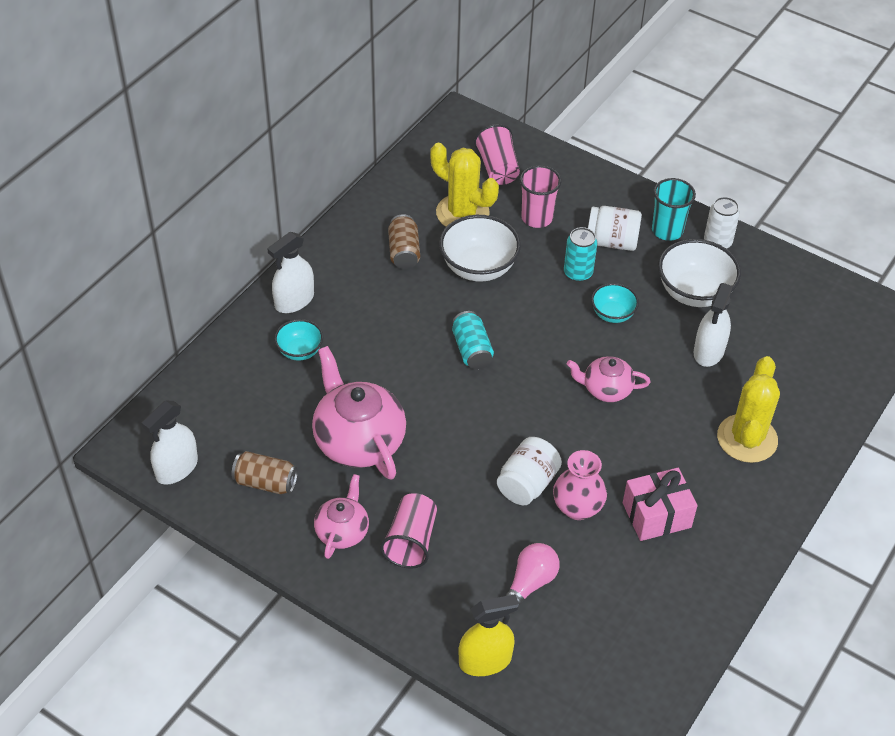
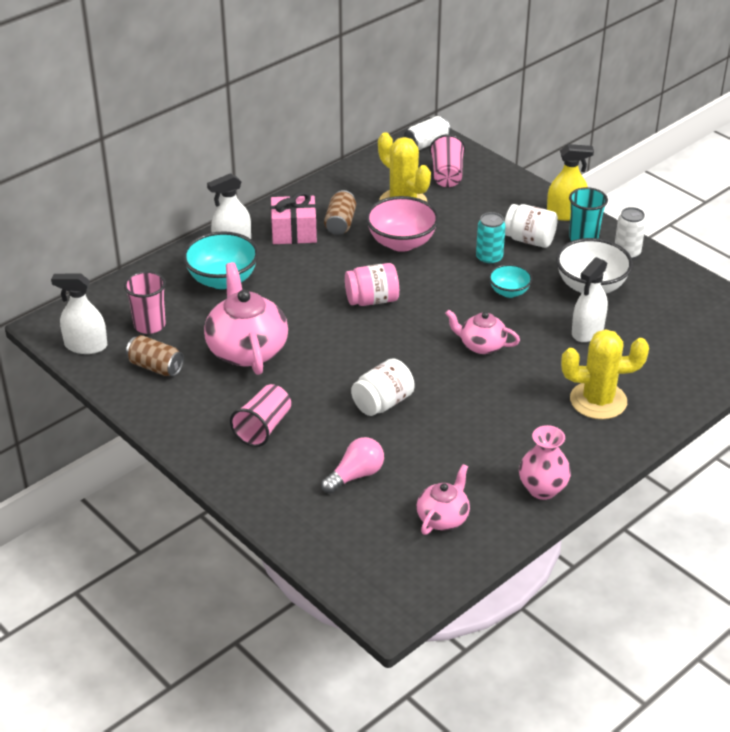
camera: 15 degrees right, 10 degrees down
(177, 468) = (86, 346): white spray bottle -> white spray bottle turned 45 degrees clockwise
(300, 351) = (222, 280): turquoise bowl -> turquoise bowl, size x1.75
(342, 531) = (207, 411): pink teapot -> pink teapot (443, 517)
(462, 128) = (427, 143): none -> white can
(472, 350) = (372, 300): turquoise can -> pink jar
(478, 267) = (401, 243): white bowl -> pink bowl
(485, 661) = (293, 524): yellow spray bottle -> yellow spray bottle (565, 214)
(537, 218) = (468, 214): pink cup -> pink cup (149, 325)
(577, 507) = (421, 427): pink vase -> pink vase (542, 489)
(656, 515) = (491, 444): pink gift -> pink gift (294, 232)
(747, 438) = (598, 401): yellow cactus -> yellow cactus turned 60 degrees clockwise

